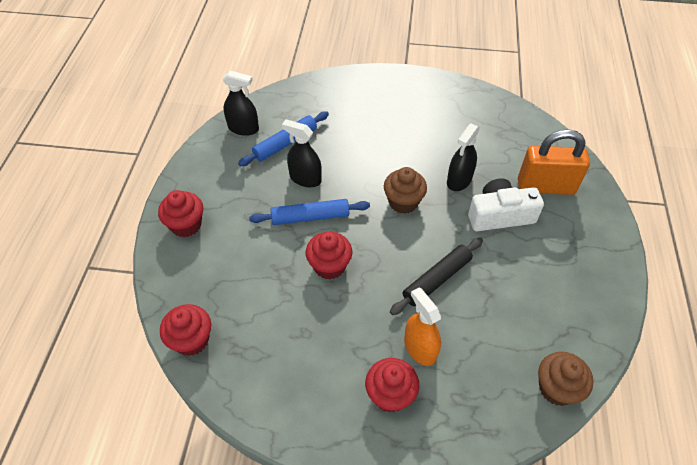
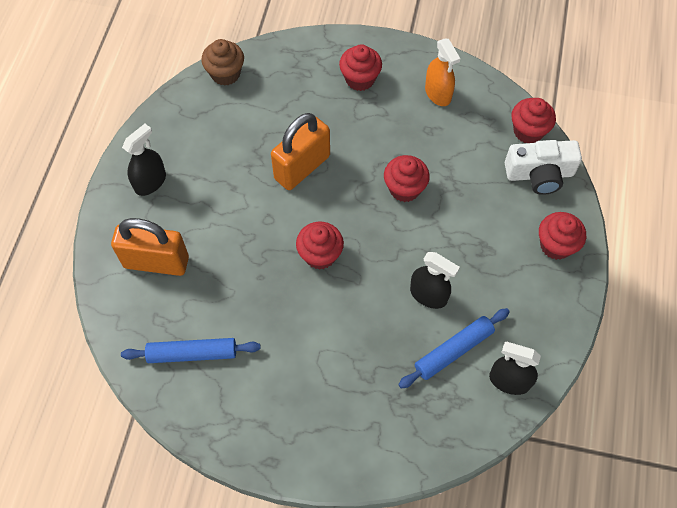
camera: 175 degrees left, 10 degrees up
(310, 217) = (423, 244): blue rolling pin -> blue rolling pin (192, 353)
(403, 202) = (320, 255): brown cupcake -> red cupcake
(420, 348) = (330, 110): orange spray bottle -> orange spray bottle (438, 93)
(437, 279) = (302, 167): black rolling pin -> orange padlock
(459, 180) = (251, 278): black spray bottle -> black spray bottle (150, 182)
(500, 215) = (219, 230): white camera -> white camera (539, 174)

